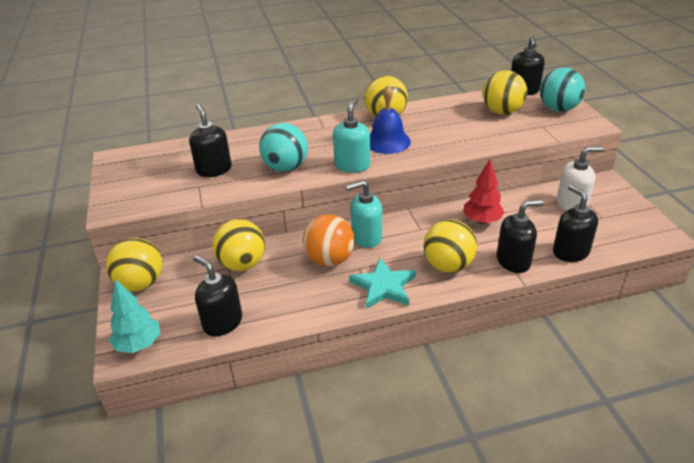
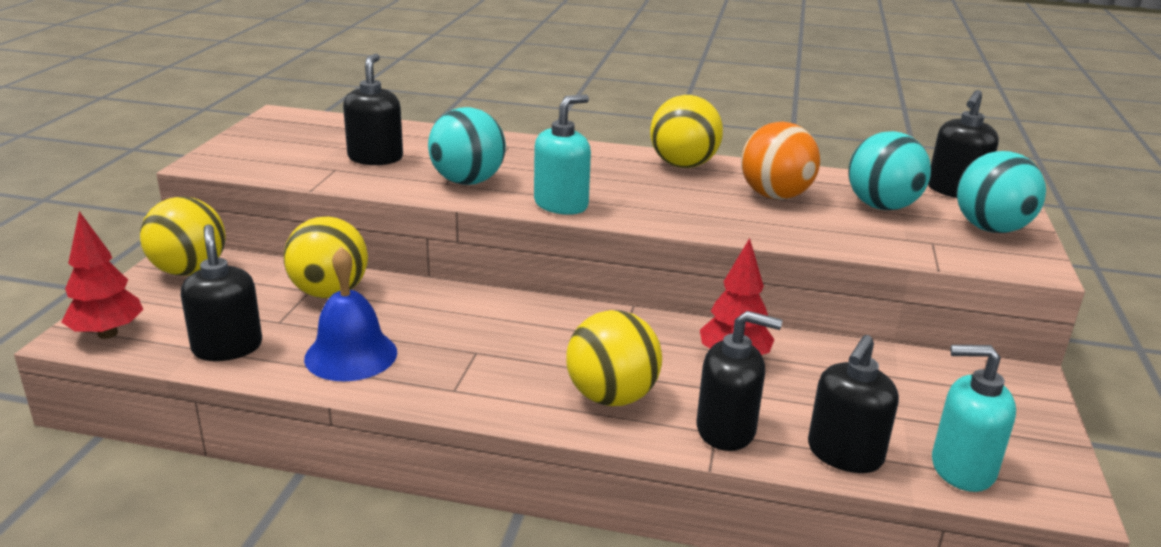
camera: 25 degrees right, 10 degrees down
(139, 345) = (108, 333): turquoise tree -> red tree
(330, 259) = (447, 327): orange ball -> orange ball (775, 196)
(366, 237) = (529, 319): turquoise soap dispenser -> turquoise soap dispenser (961, 468)
(383, 286) = (483, 387): turquoise star -> none
(387, 141) = (648, 192): blue bell -> blue bell (351, 355)
(502, 112) = (882, 206): yellow ball -> turquoise ball
(570, 252) = (844, 454): black soap dispenser -> black soap dispenser turned 150 degrees counterclockwise
(572, 204) = (922, 389): white soap dispenser -> none

